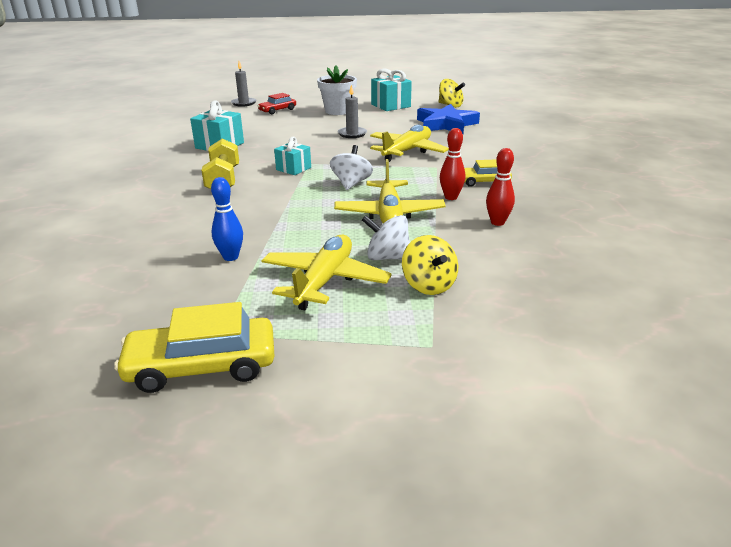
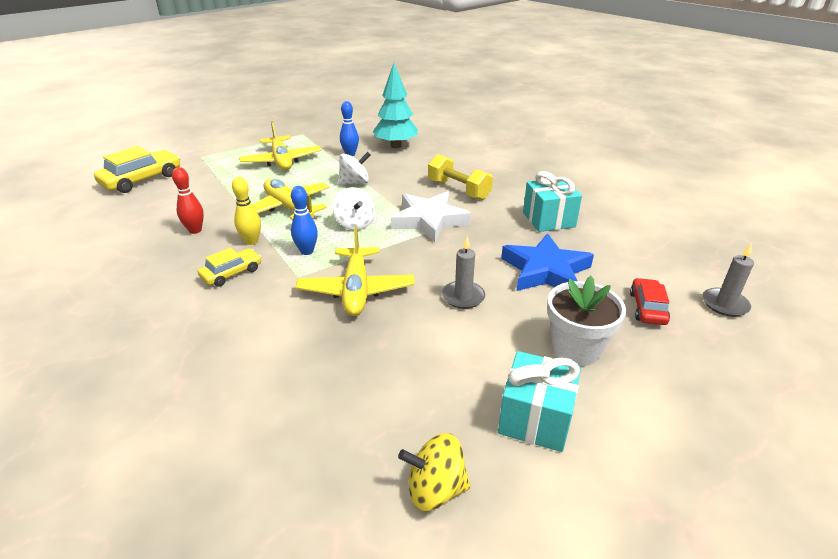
camera: 140 degrees right, 5 degrees up
(160, 248) = (396, 146): none -> turquoise tree
(202, 366) = (292, 126): yellow car -> yellow car (142, 179)
(293, 169) = (429, 220): turquoise gift -> white star
(387, 257) = (259, 181): white spinning top -> white spinning top (355, 182)
(413, 178) = (307, 251): none -> blue bowling pin
(429, 285) = (220, 176): yellow spinning top -> none
(446, 124) = (370, 389): blue star -> blue star (545, 271)
(451, 197) = (251, 241): red bowling pin -> yellow bowling pin

